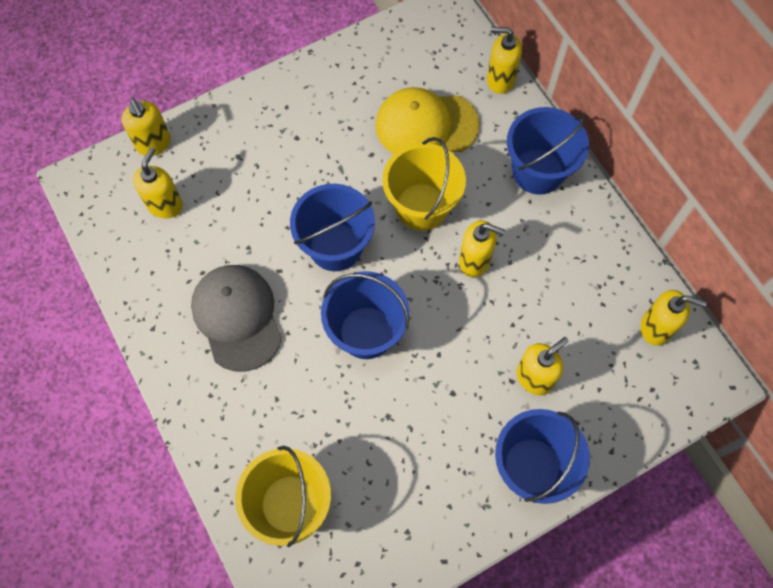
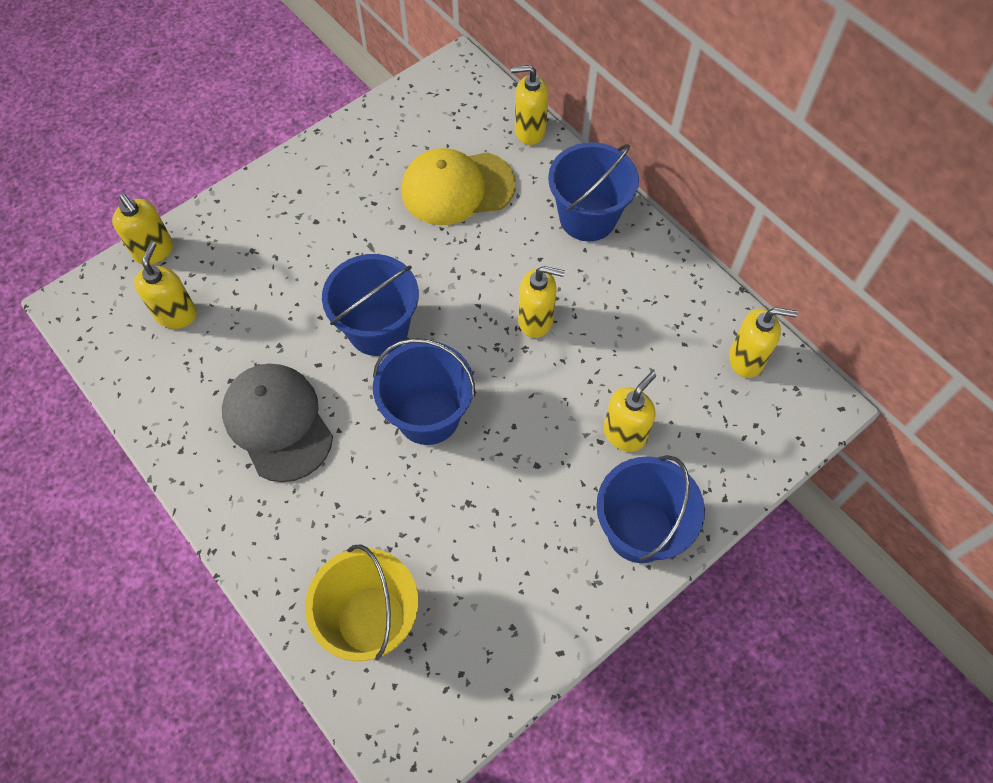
camera: 10 degrees left, 5 degrees down
(421, 206) = (467, 273): yellow bucket -> none

